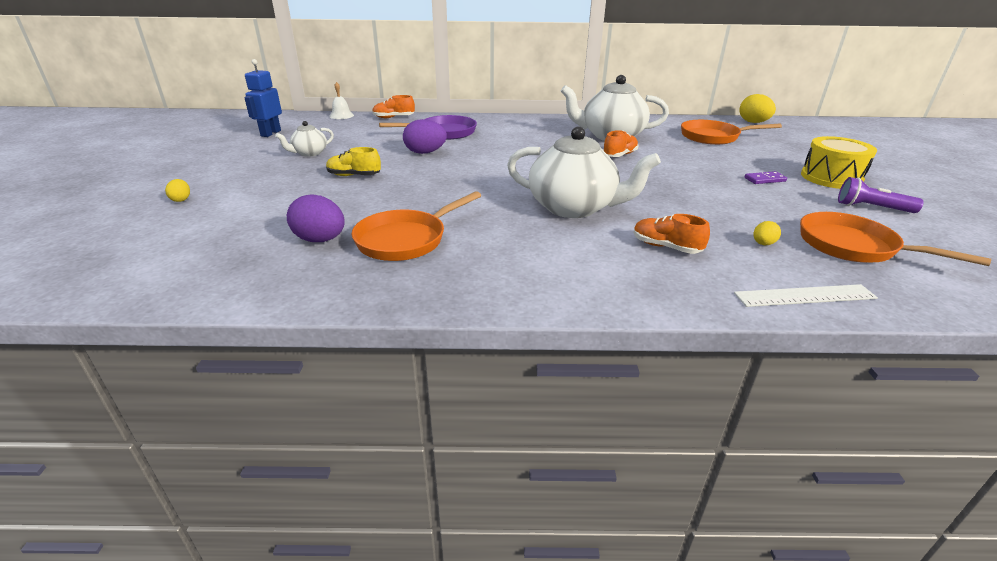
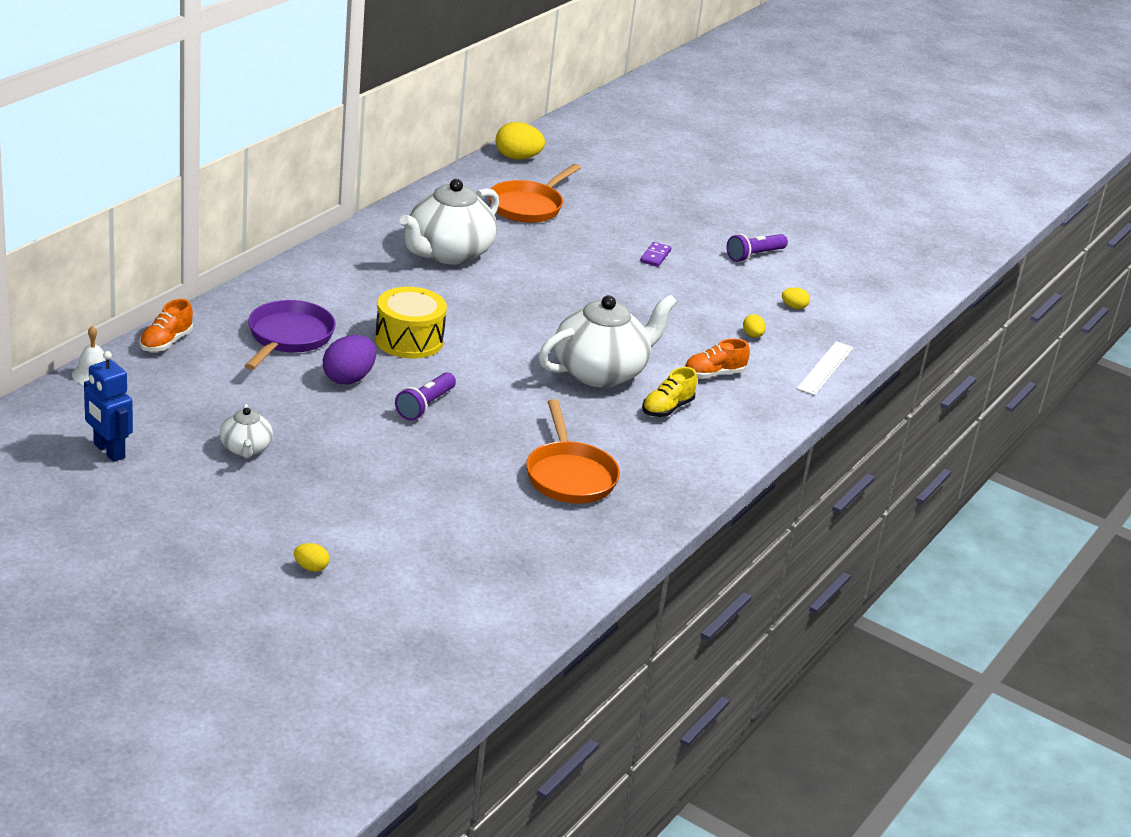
camera: 60 degrees left, 0 degrees up
(320, 240) = (521, 516): purple egg -> none
(354, 176) = (370, 447): yellow shoe -> yellow shoe (667, 408)
(427, 175) = (425, 406): none -> purple flashlight
(619, 155) = (509, 282): orange shoe -> none
(831, 178) = (689, 228): yellow drum -> yellow drum (409, 340)
(853, 247) = (794, 307): orange pan -> yellow egg

